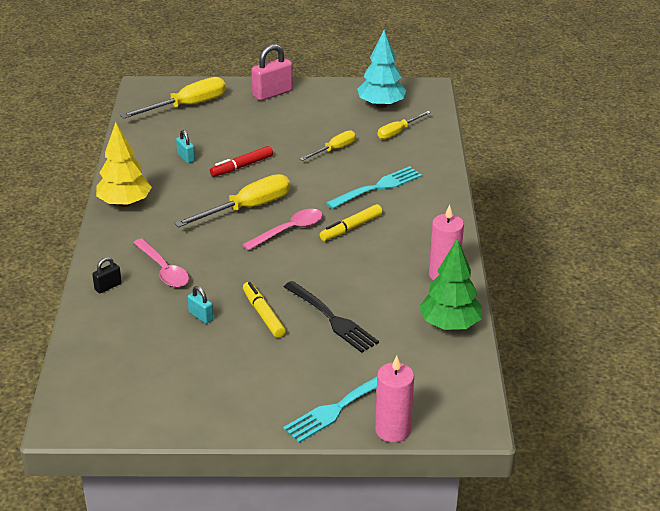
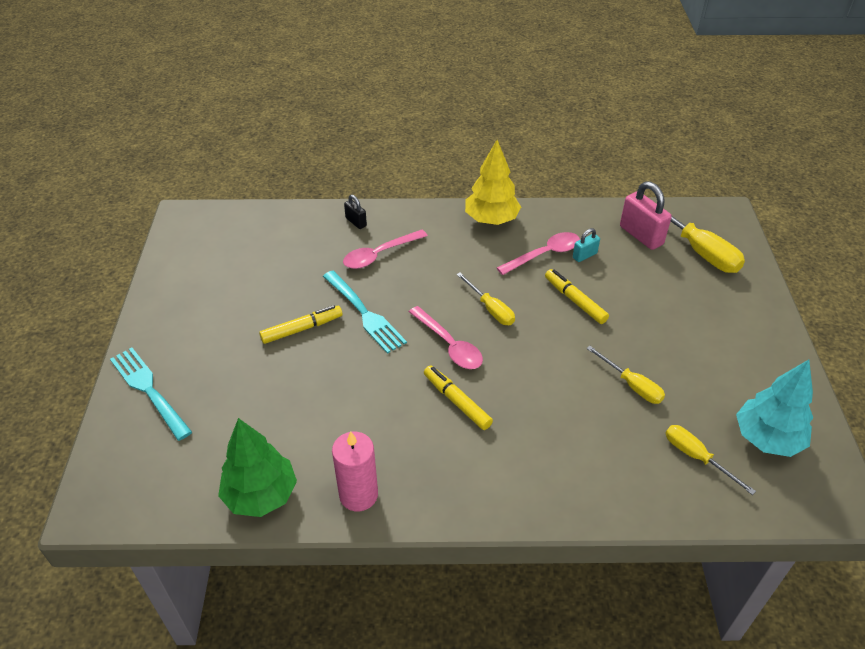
camera: 90 degrees right, 10 degrees up
(180, 177) = (544, 254): none -> pink spoon
(201, 316) = (305, 284): turquoise padlock -> none
(241, 166) = (575, 300): red marker -> yellow marker
(247, 208) = (490, 309): yellow screwdriver -> yellow screwdriver, size x0.59
(272, 93) = (754, 321): pink padlock -> pink padlock (641, 235)
(331, 318) = (288, 383): black fork -> none
(377, 188) = (548, 429): turquoise fork -> turquoise fork (364, 313)
(392, 430) = (103, 433): pink candle -> none

